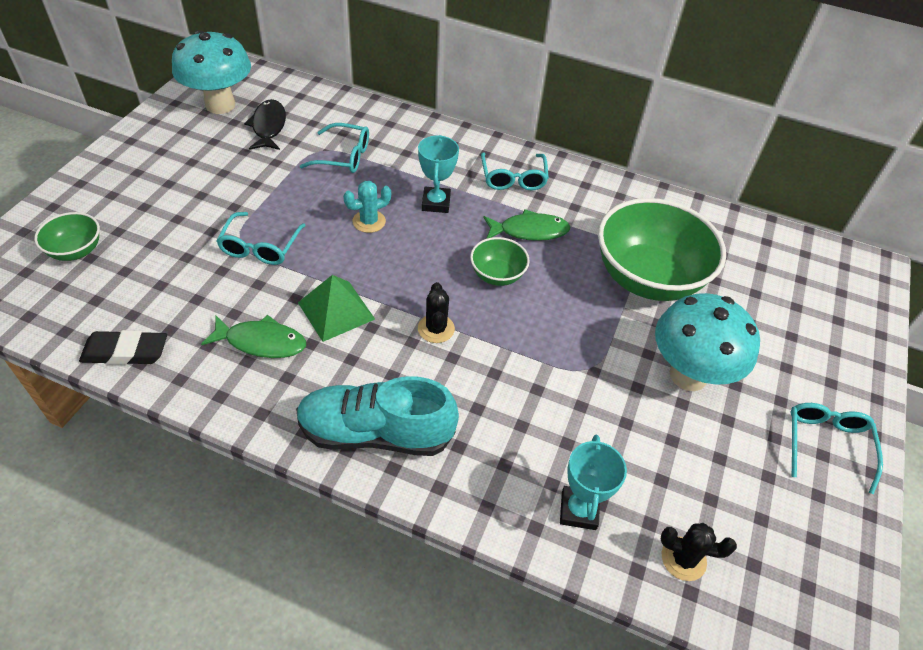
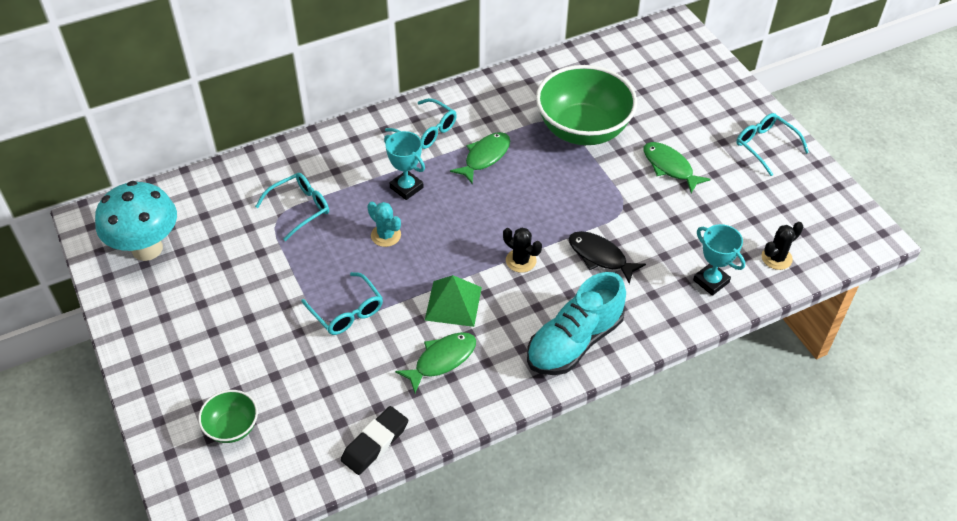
camera: 45 degrees left, 0 degrees up
(268, 126) = (212, 233): black fish -> black fish (600, 257)
(369, 221) = (386, 235): turquoise cactus -> turquoise cactus turned 60 degrees counterclockwise
(497, 275) = (506, 200): green bowl -> none
(688, 375) = (670, 167): turquoise mushroom -> green fish

